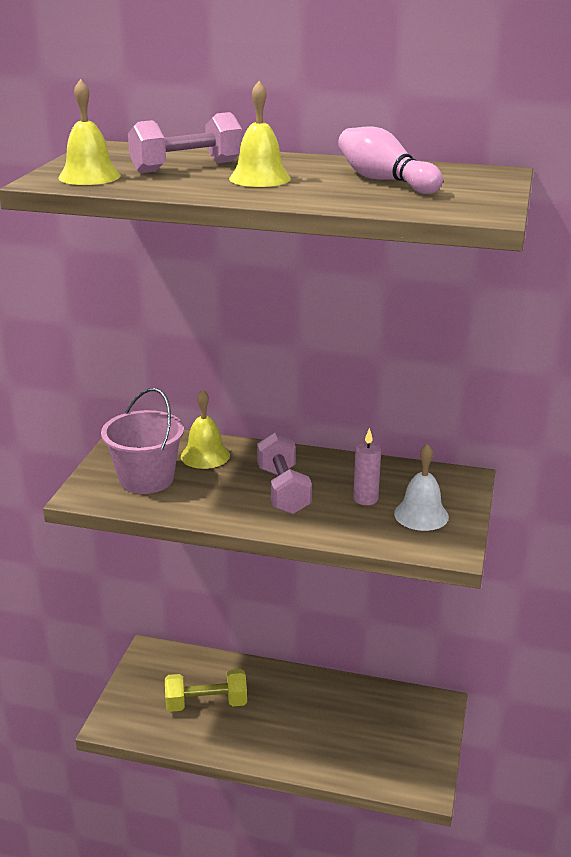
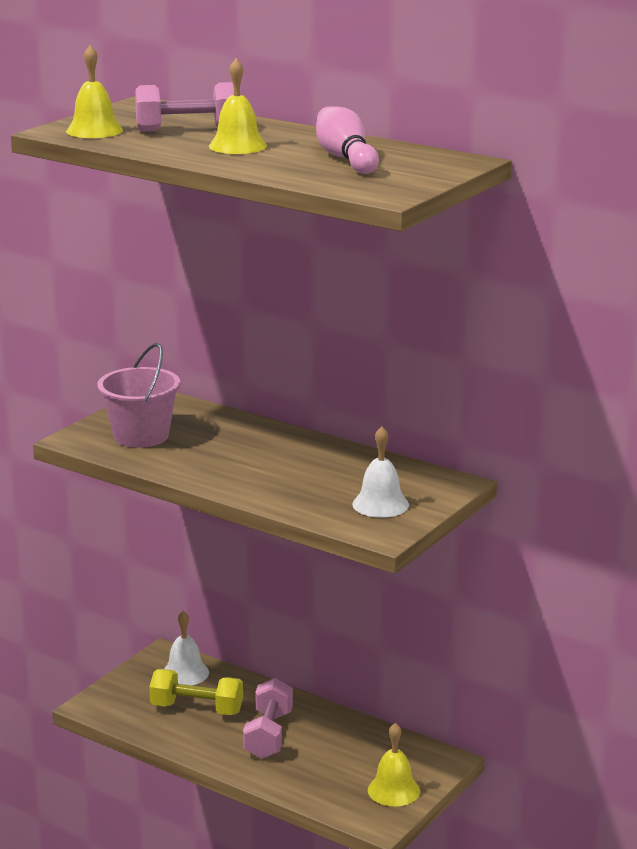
camera: 20 degrees right, 5 degrees down
(177, 667) = (185, 673): none -> white bell
(205, 455) = (211, 425): yellow bell -> yellow bell (393, 790)
(283, 490) = (263, 464): pink dumbbell -> pink dumbbell (268, 735)
(365, 499) = (337, 483): pink candle -> none

